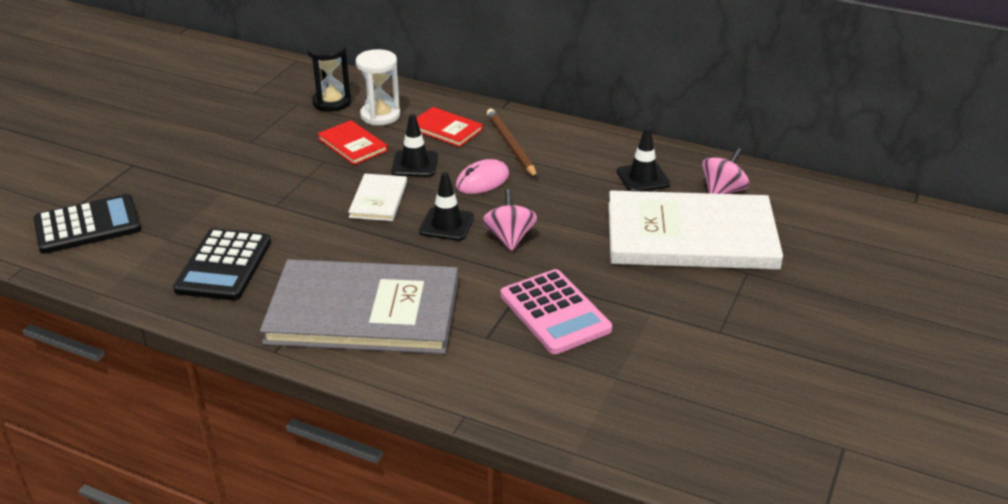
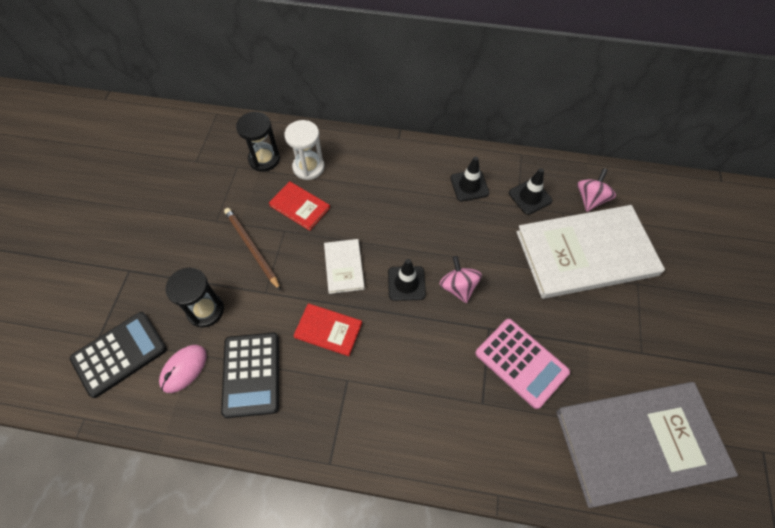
camera: 15 degrees left, 25 degrees up
(200, 208) = (205, 310): none -> black hourglass
(363, 311) = (381, 399): grey book -> grey book (640, 443)
(415, 164) = (356, 219): black traffic cone -> black traffic cone (469, 186)
(446, 129) = (365, 172): red book -> red book (328, 330)
(482, 180) = (414, 226): pink mouse -> pink mouse (184, 369)
(511, 145) = (421, 181): brown pencil -> brown pencil (252, 248)

